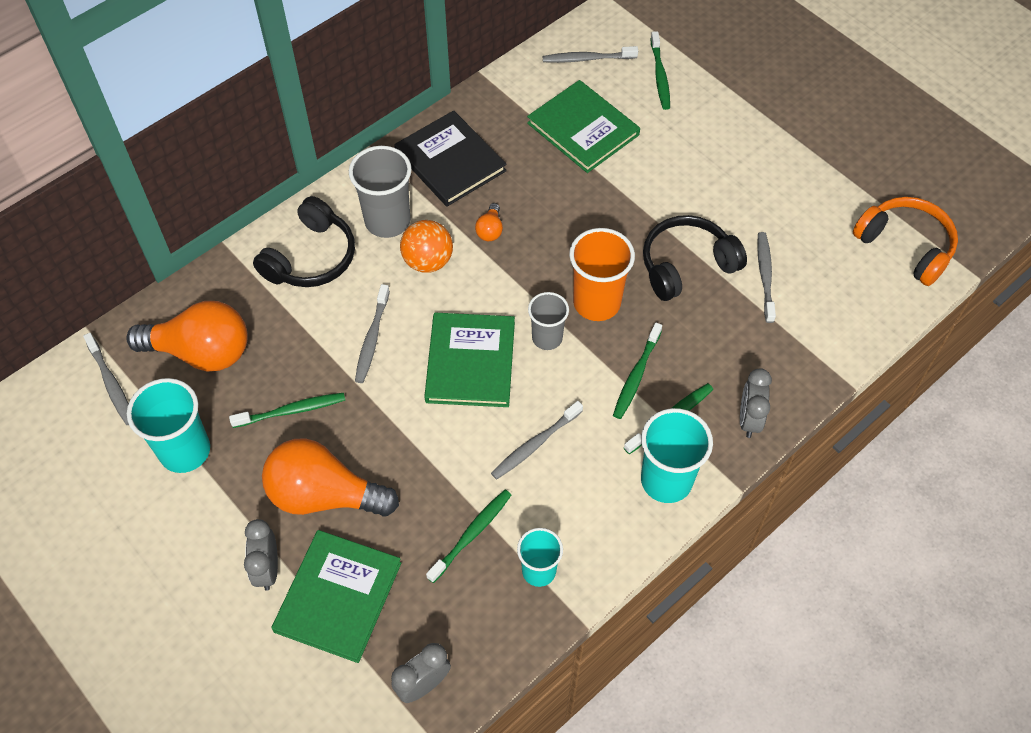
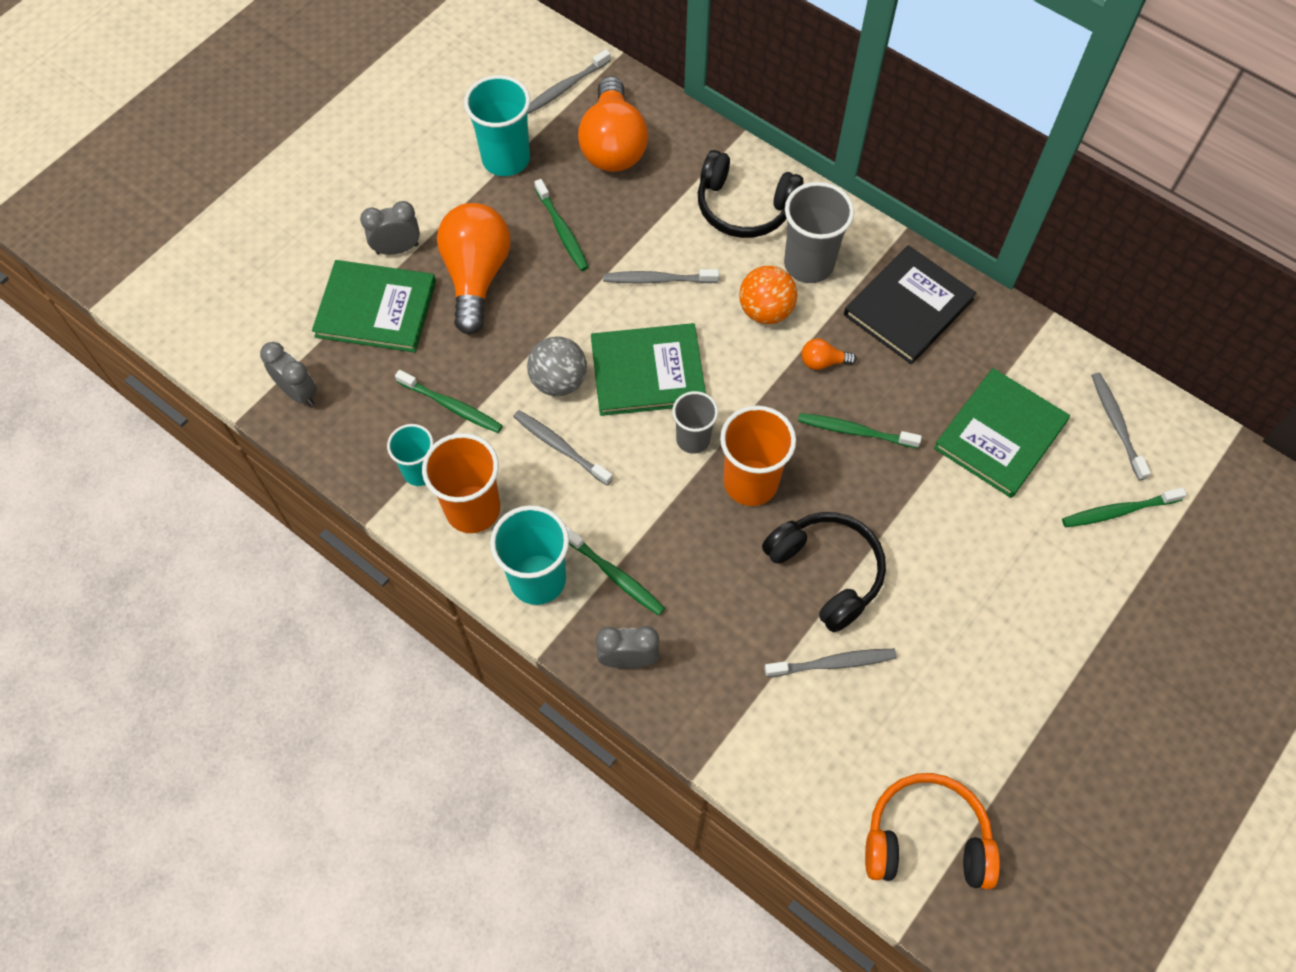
camera: 80 degrees right, 5 degrees up
(464, 436) = (558, 381): none -> grey ball
(587, 527) = (473, 509): none -> orange cup
(636, 375) = (663, 534): green toothbrush -> green toothbrush (854, 431)
(905, 246) = (926, 839): orange headphones -> orange headphones turned 120 degrees counterclockwise

